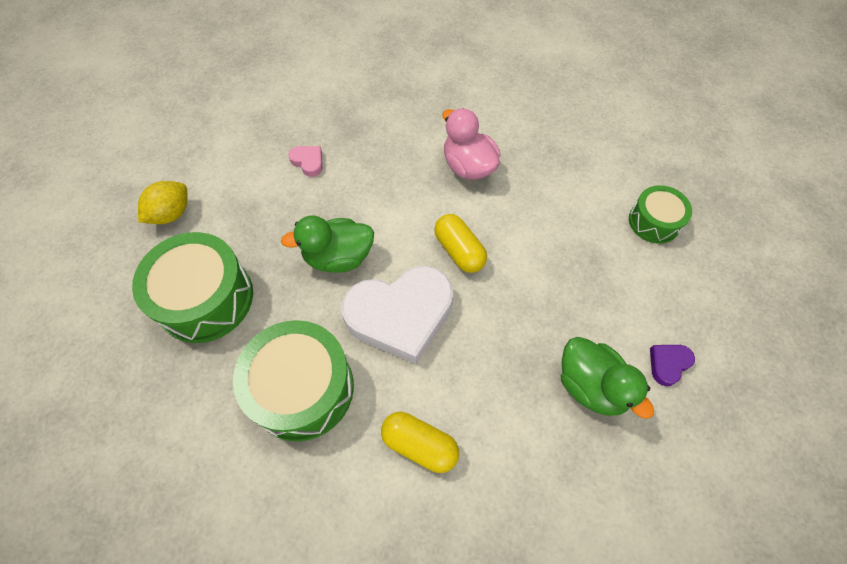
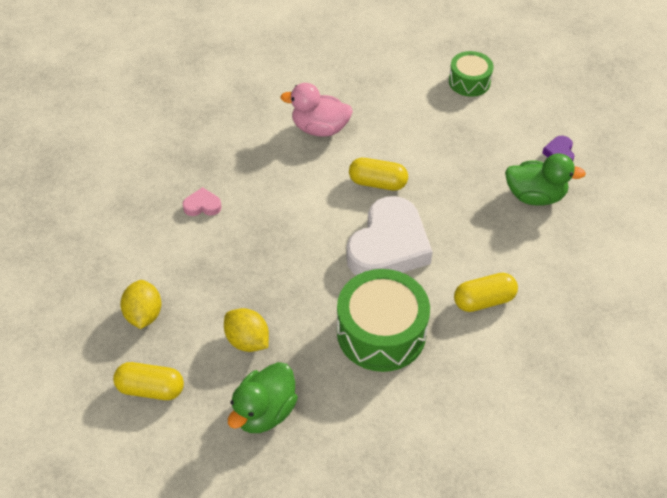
camera: 45 degrees left, 10 degrees down
(106, 275) = (151, 389): none -> yellow capsule
(205, 298) = (247, 340): green drum -> yellow lemon
(338, 257) = (305, 246): green duck -> green duck (264, 412)

